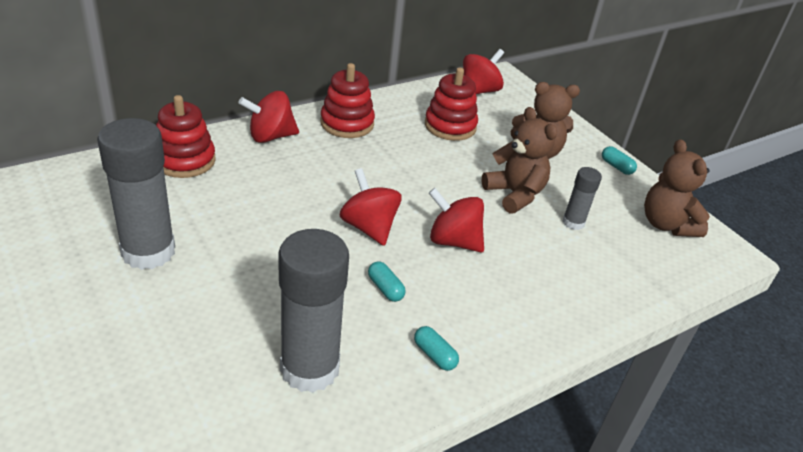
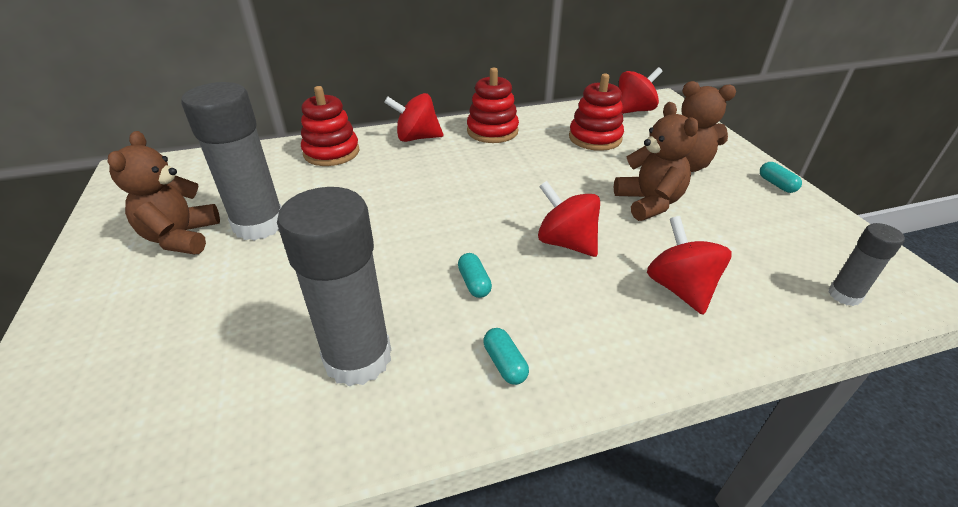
camera: 20 degrees right, 0 degrees up
(369, 227) = (479, 221): red spinning top -> red spinning top (680, 288)
(573, 222) = (713, 236): grey glue stick -> grey glue stick (844, 295)
(666, 224) = (834, 248): brown teddy bear -> brown teddy bear (181, 237)

